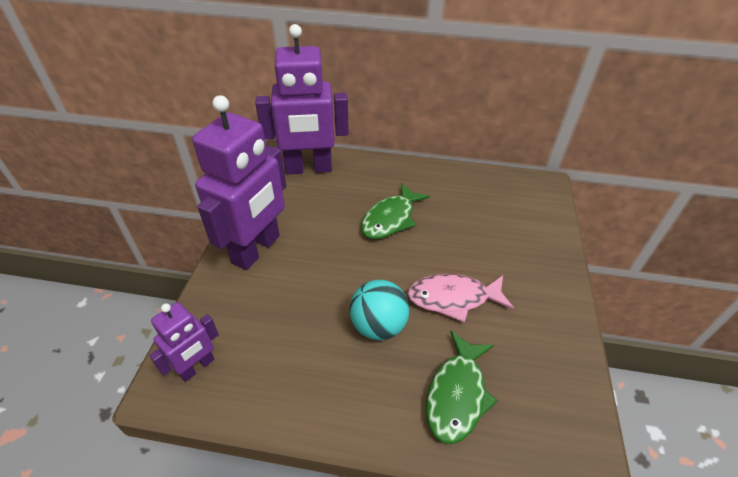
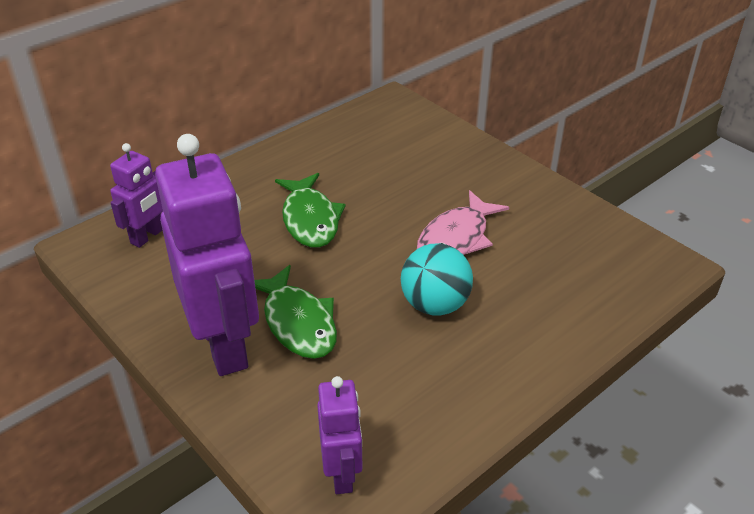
camera: 50 degrees left, 5 degrees down
(309, 169) = (147, 236): purple robot -> purple robot, size x0.51
(457, 394) = (554, 297): green fish -> green fish (298, 322)

